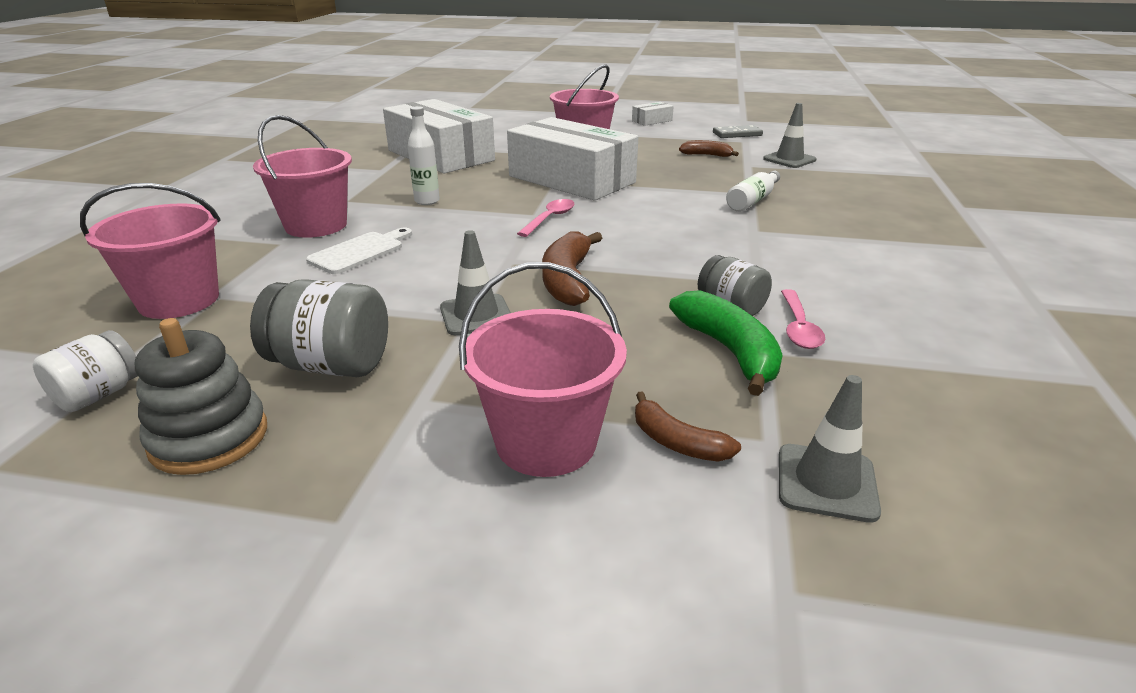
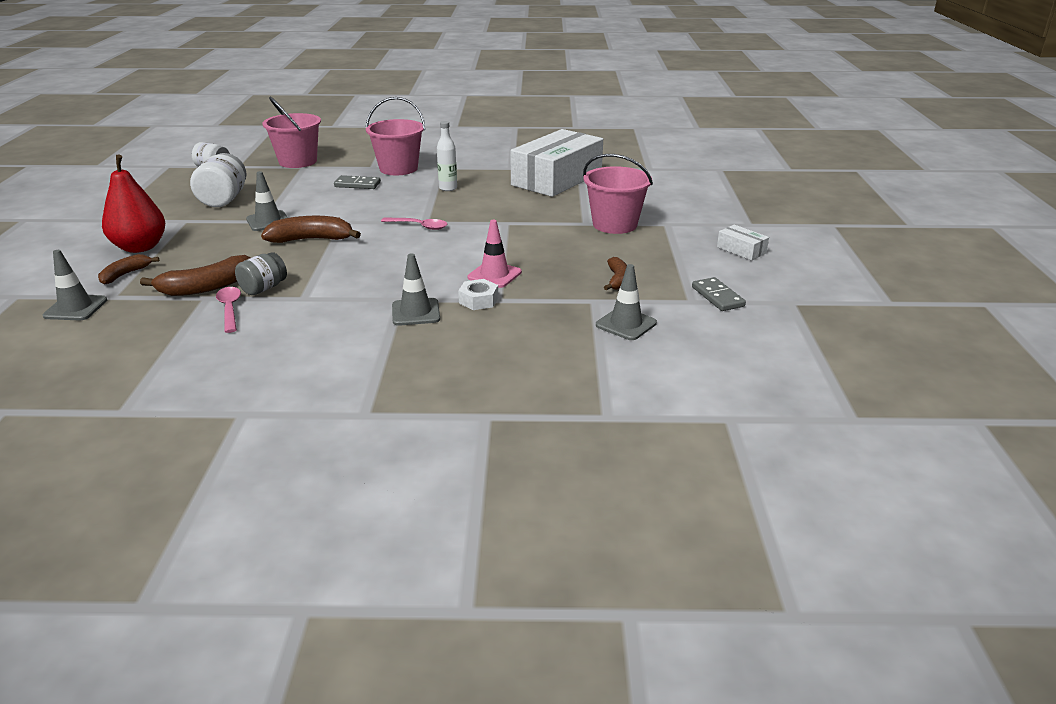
camera: 80 degrees right, 0 degrees up
(209, 438) = (173, 190): grey stacking toy -> none
(331, 365) = (224, 199): grey jar -> white jar
(360, 252) = (357, 184): white cutting board -> grey domino
(546, 442) = (140, 247): pink bucket -> red pear
(571, 179) = (513, 227): white box -> none
(694, 192) = (494, 275): none -> pink traffic cone
(729, 351) = (206, 287): green banana -> brown banana
(752, 200) = (478, 300): white bottle -> white nut
(784, 225) = (415, 312): none -> grey traffic cone
(798, 327) = (230, 309): pink spoon -> pink spoon turned 75 degrees clockwise

